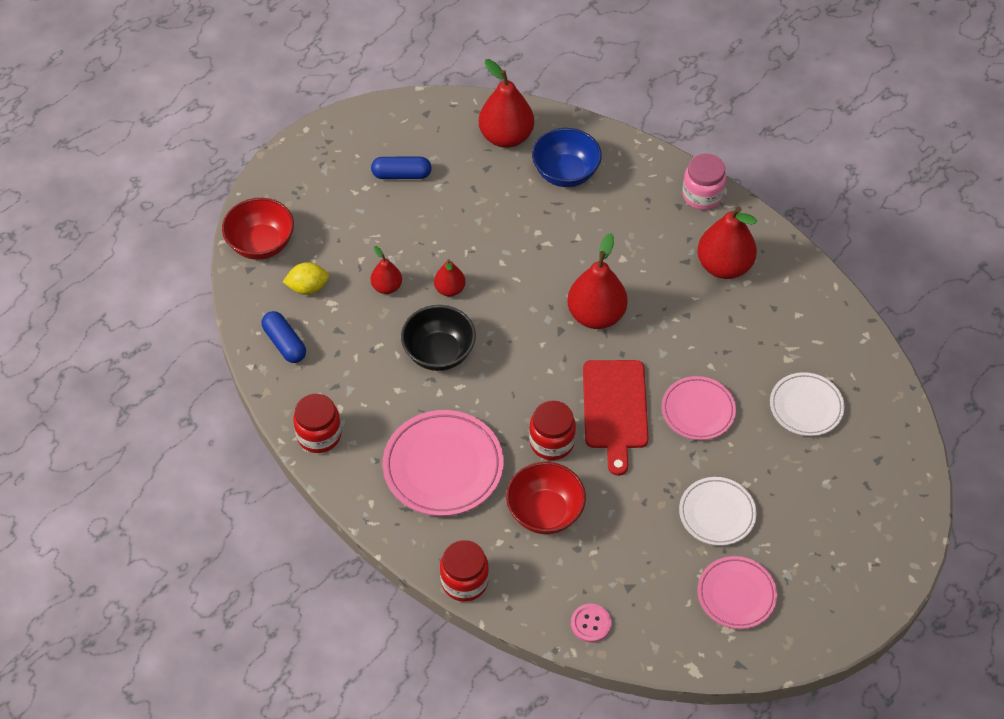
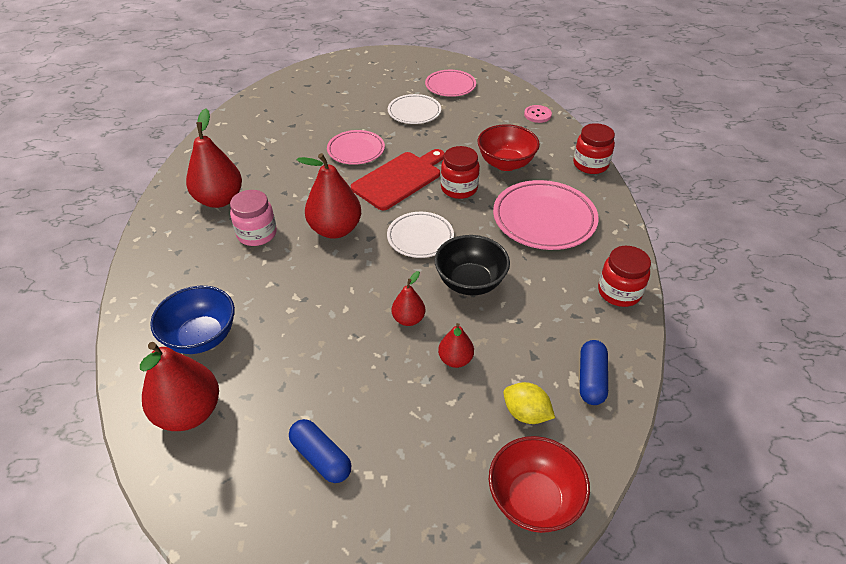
camera: 135 degrees left, 10 degrees down
(702, 195) = (153, 246): pink jar -> pink jar (257, 234)
(806, 407) = (301, 119): white plate -> white plate (420, 237)

